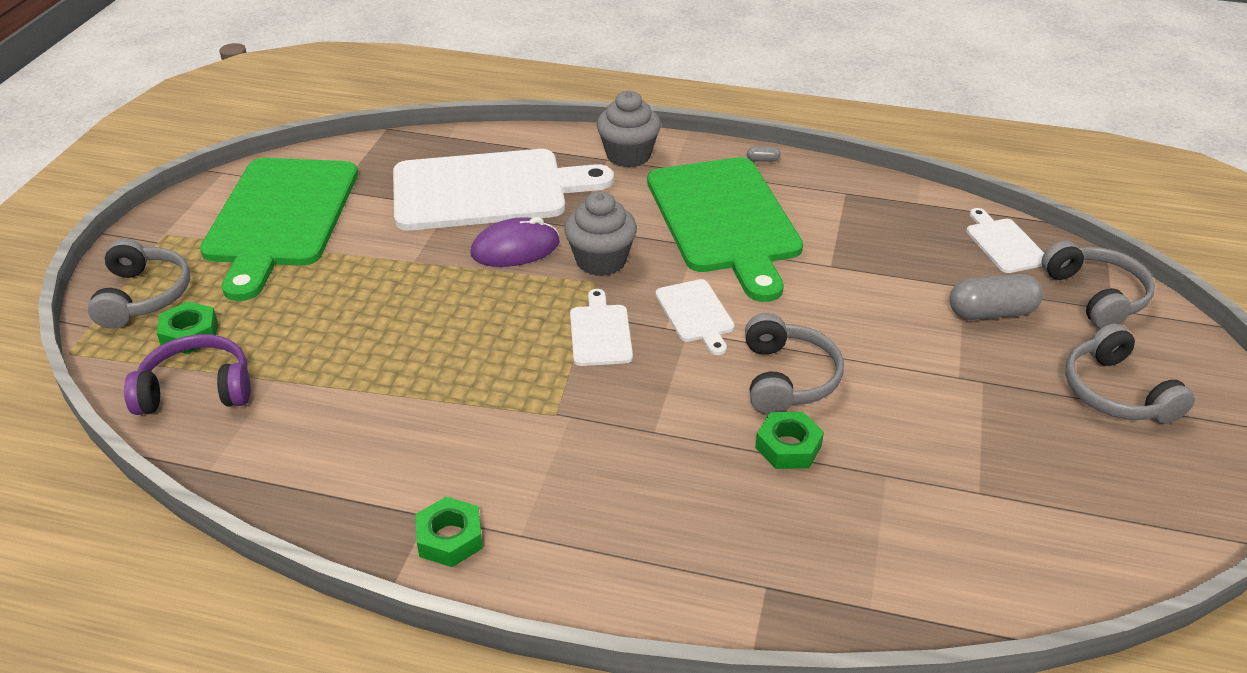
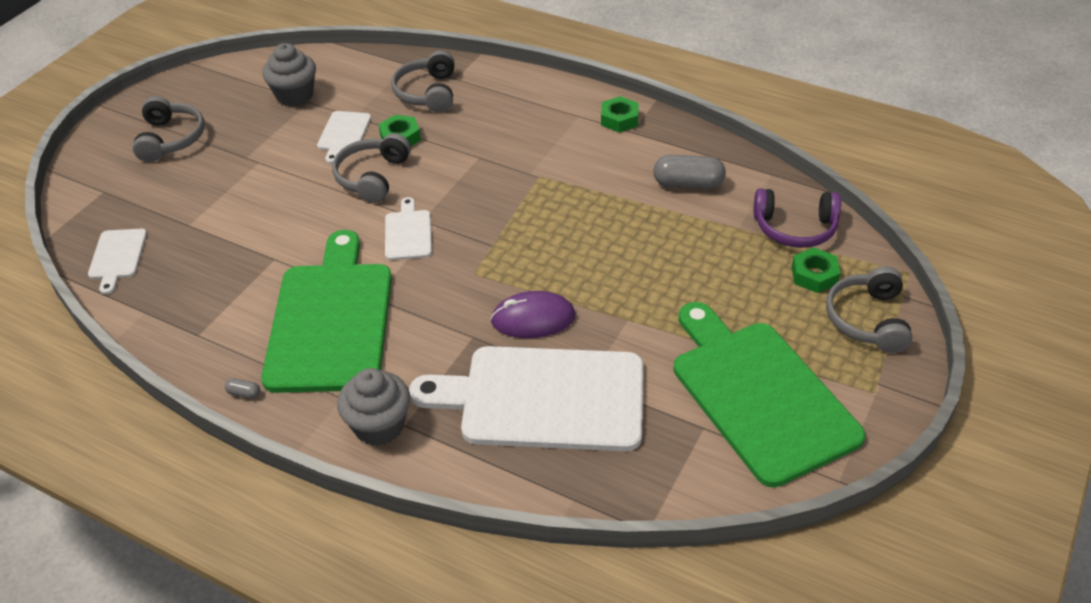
camera: 165 degrees left, 5 degrees up
(281, 217) = (759, 395): green cutting board -> green cutting board turned 45 degrees counterclockwise
(600, 332) = (488, 228): white cutting board -> white cutting board (343, 134)
(601, 261) = (462, 293): grey cupcake -> grey cupcake (294, 95)
(991, 313) = (191, 201): grey capsule -> grey capsule (688, 184)
(1095, 296) = (102, 202): grey headphones -> grey headphones (428, 93)

